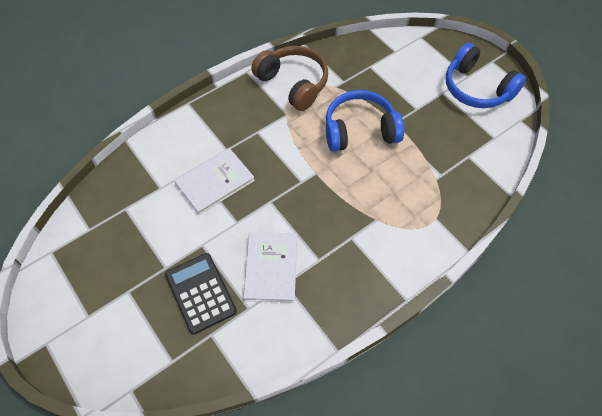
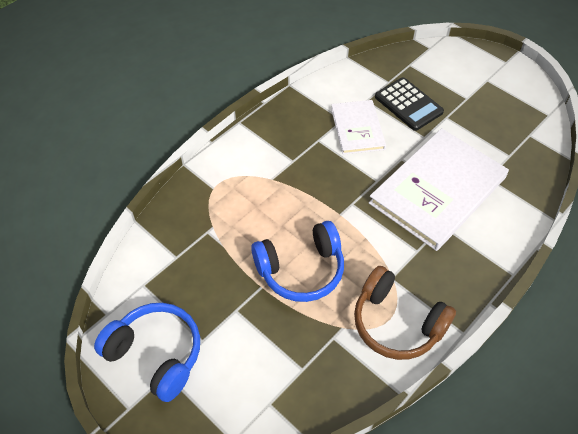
camera: 170 degrees right, 5 degrees down
(215, 182) = (438, 190): white book -> white book, size x1.80

